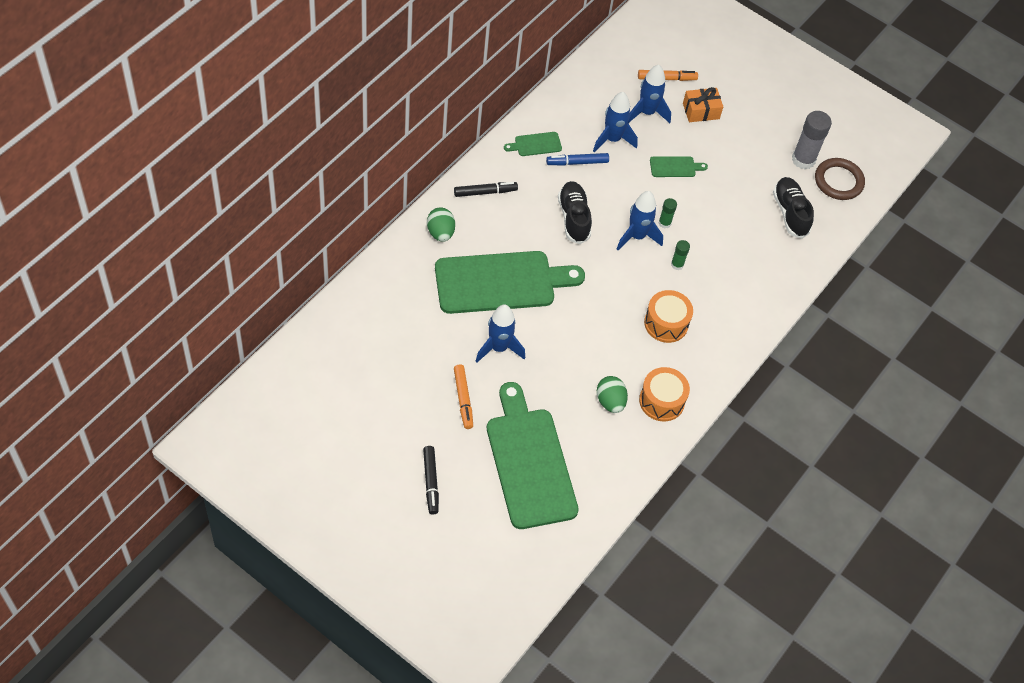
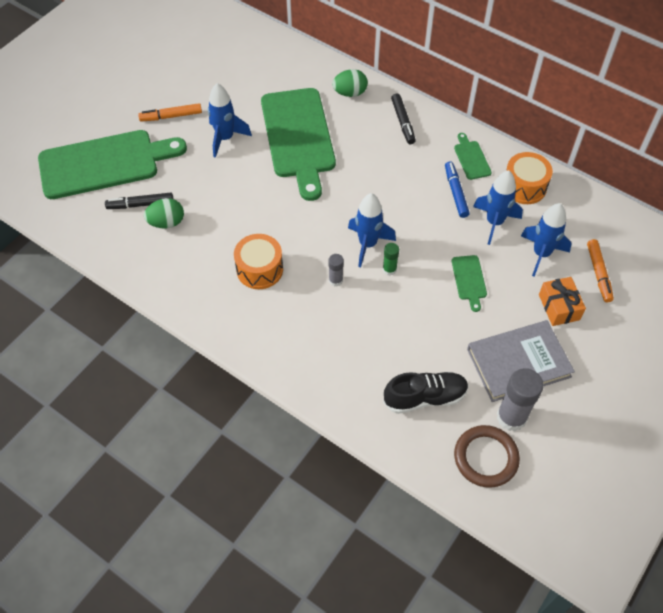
camera: 95 degrees right, 0 degrees up
(431, 482) = (90, 99): black marker -> black marker (140, 204)
(573, 218) = (383, 191): black shoe -> none
(661, 401) = (166, 265): orange drum -> orange drum (524, 187)
(677, 264) = (335, 280): green glue stick -> grey glue stick
(755, 147) = (518, 363): none -> grey book

